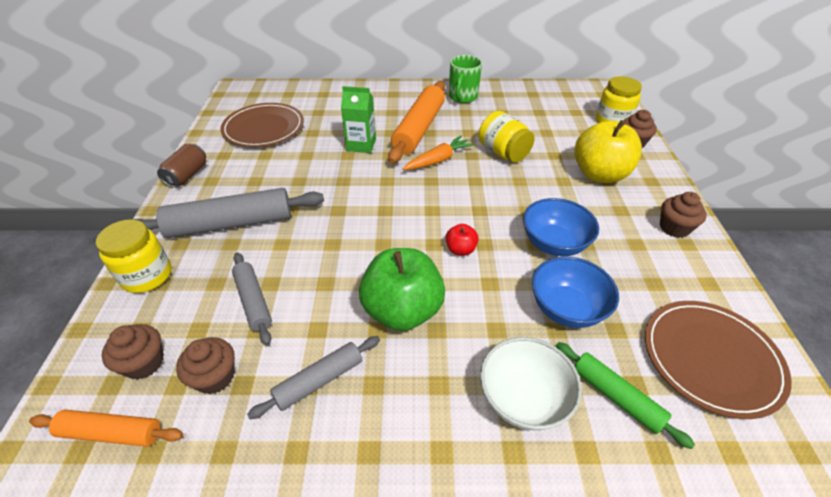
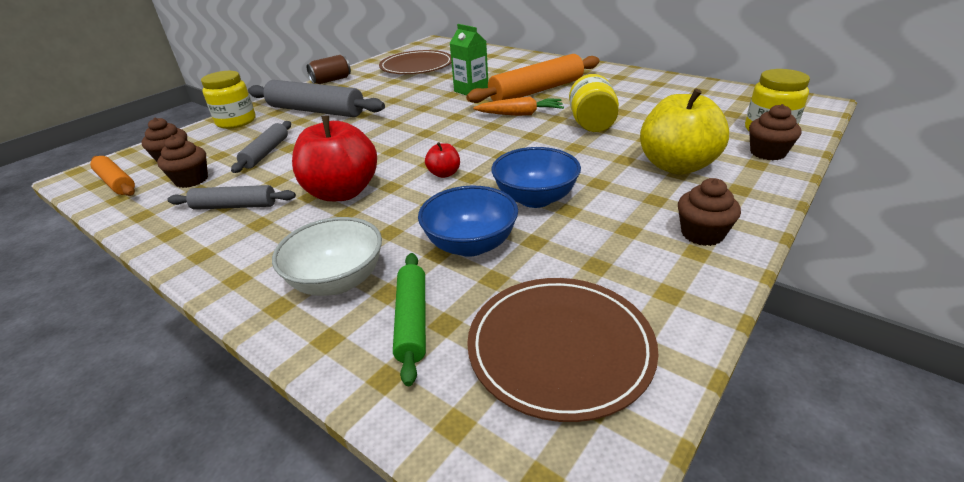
camera: 40 degrees right, 10 degrees down
(402, 310) = (342, 192): green apple -> red apple
(462, 97) = (615, 78): green mug -> none

